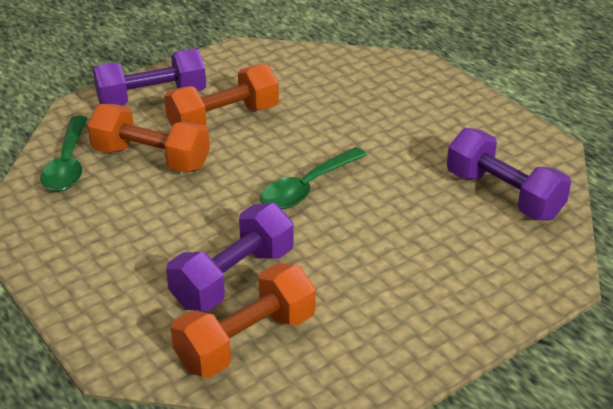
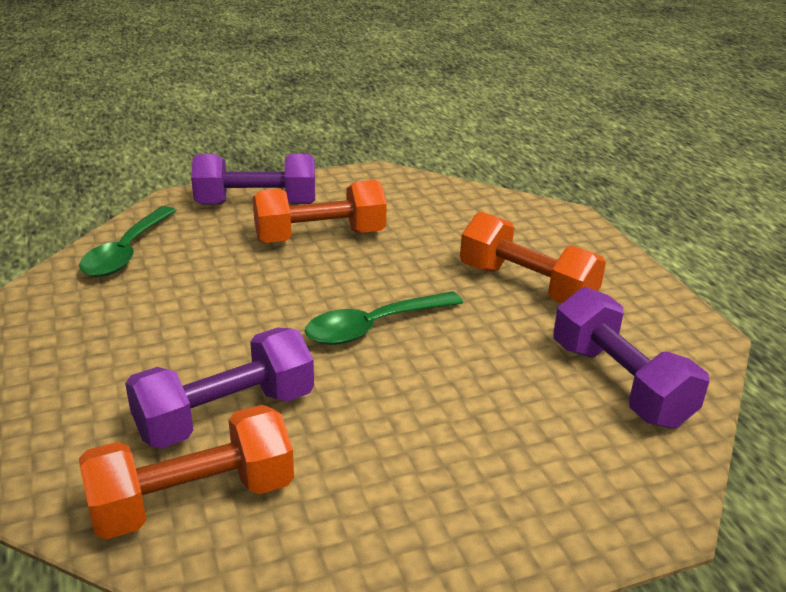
camera: 15 degrees right, 5 degrees down
(151, 159) = (217, 262): orange dumbbell -> orange dumbbell (526, 286)

